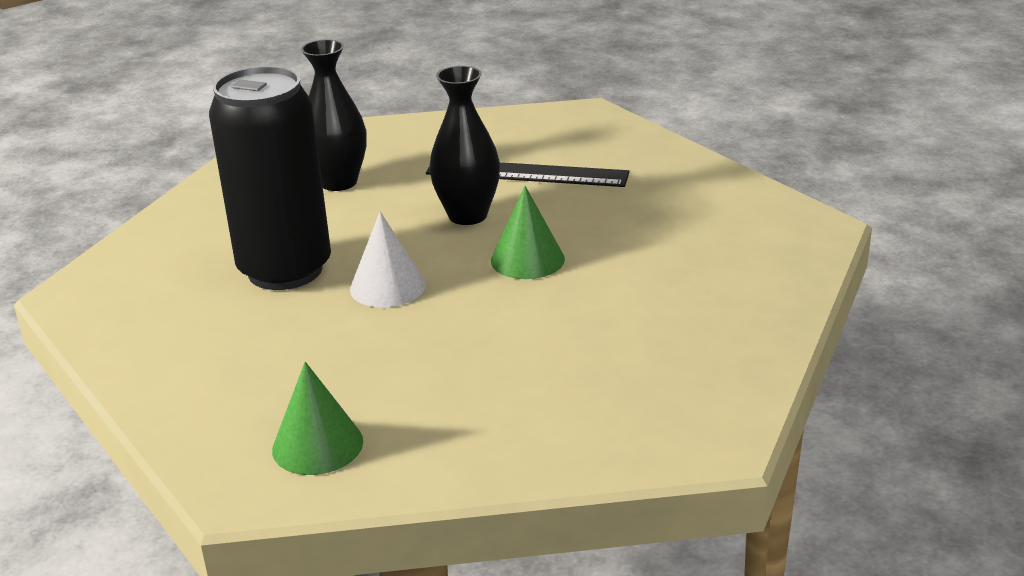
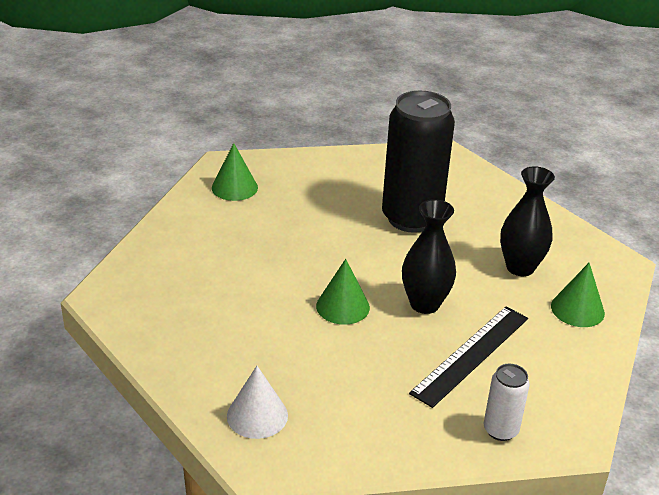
camera: 115 degrees right, 5 degrees up
(387, 286) = (359, 246): white cone -> white cone (257, 415)
(390, 142) = (577, 309): none -> green cone
(617, 139) = (500, 430): none -> white can

